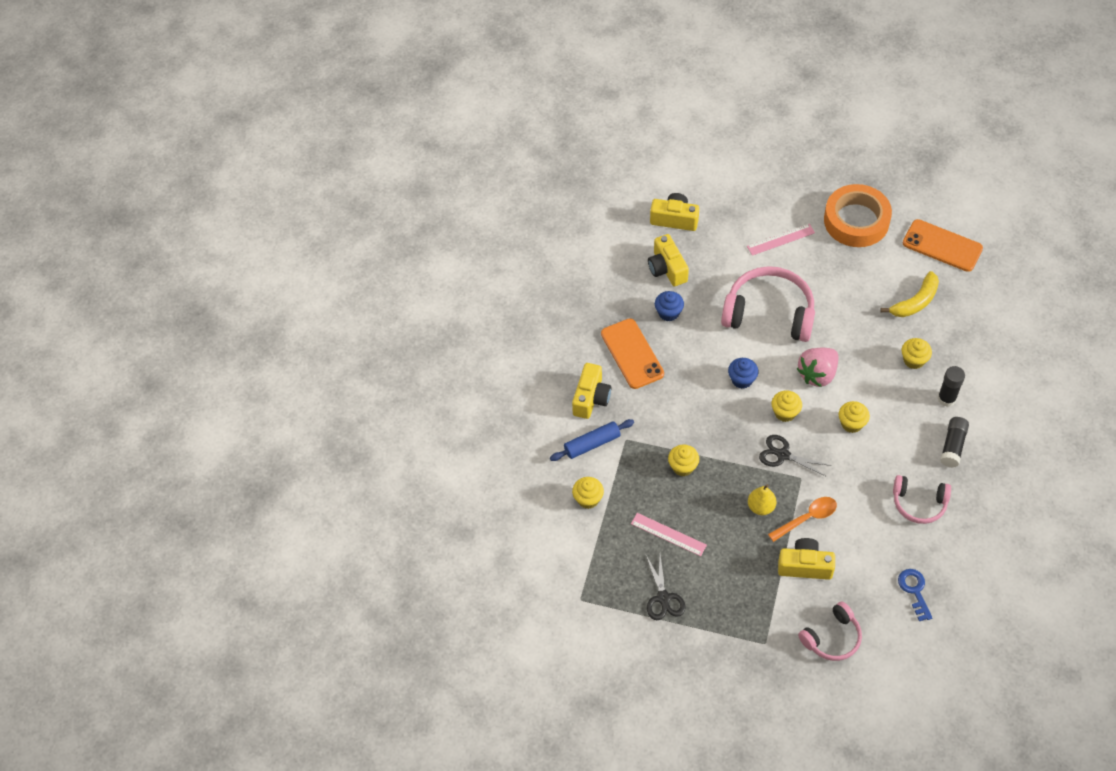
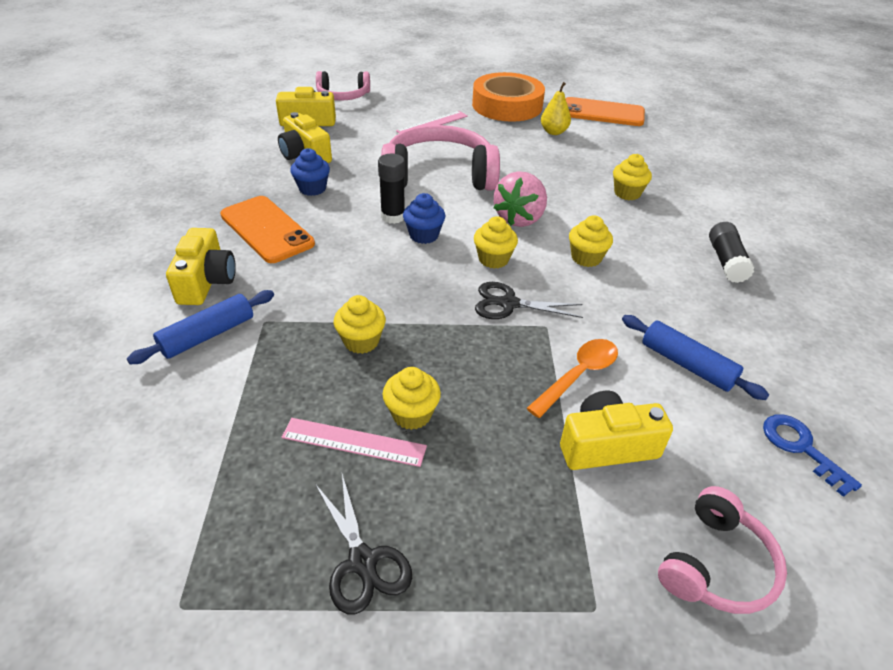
camera: 20 degrees left, 15 degrees down
(588, 499) = (200, 413): yellow cupcake -> yellow cupcake (411, 414)
(761, 507) = (500, 373): yellow pear -> yellow pear (553, 132)
(877, 524) = (686, 365): none -> blue rolling pin
(915, 302) = (600, 151): yellow banana -> none
(919, 503) = (726, 328): pink headphones -> pink headphones (343, 96)
(946, 398) = (687, 220): black glue stick -> black glue stick (393, 217)

